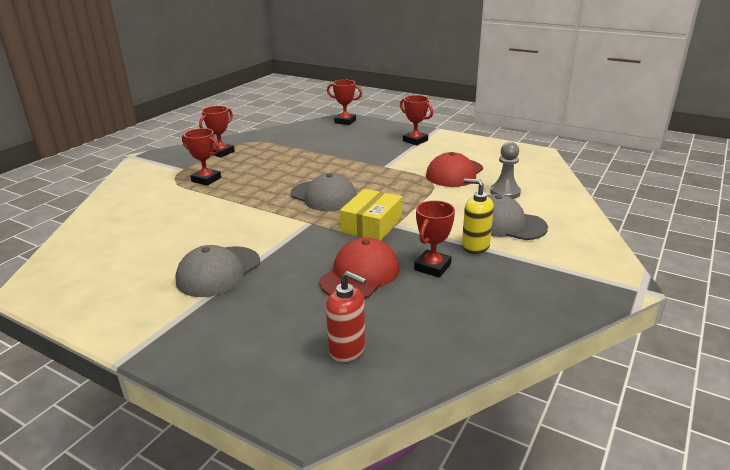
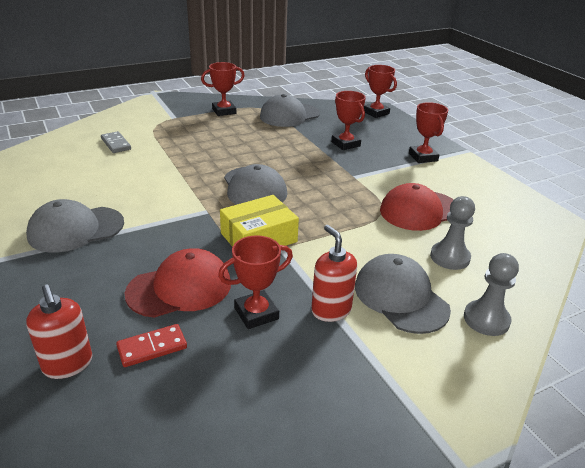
camera: 30 degrees right, 5 degrees up
(157, 203) = (116, 144): none -> grey domino
(206, 179) = (179, 134): red trophy -> red trophy (345, 144)
(281, 141) = (289, 115): none -> grey cap
(392, 314) = (152, 347): none -> red domino
(475, 246) = (331, 310): yellow soap dispenser -> red soap dispenser
(564, 216) = (486, 319): none -> grey pawn

